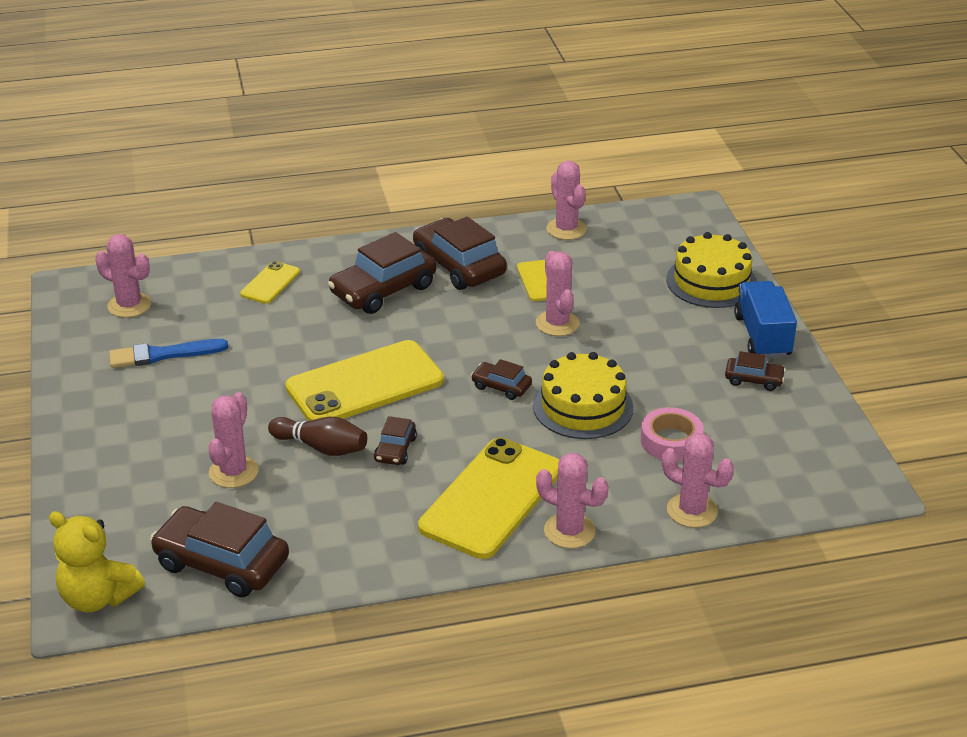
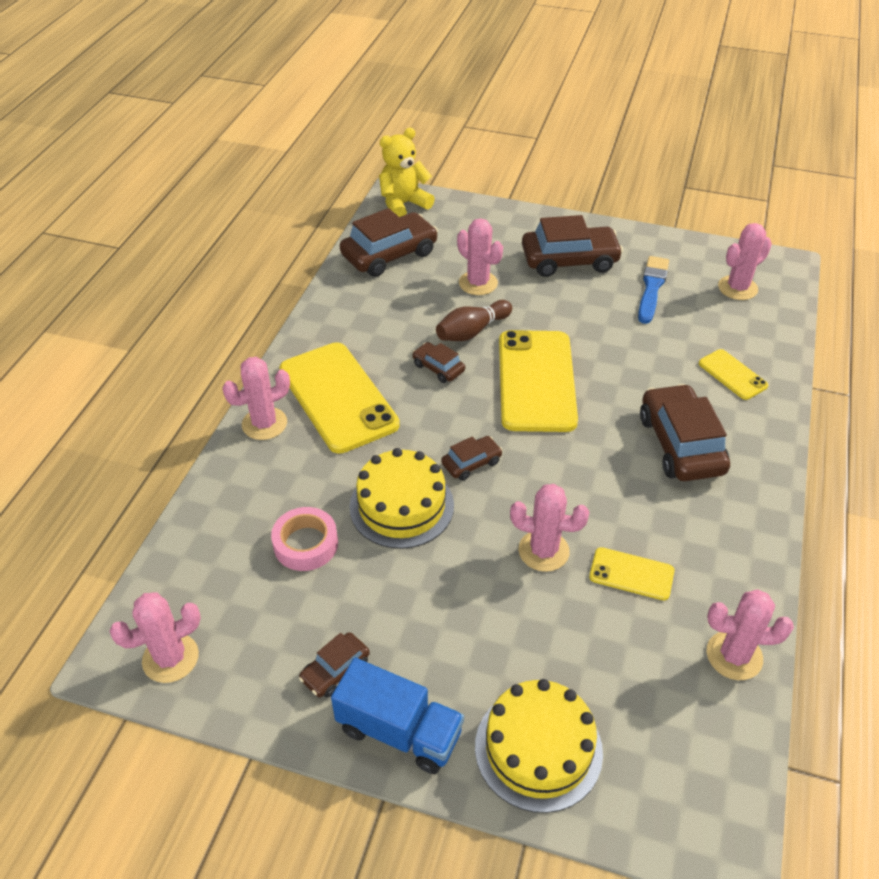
camera: 120 degrees right, 10 degrees up
(459, 266) = (697, 519): brown car -> brown car (569, 260)
(692, 510) = (214, 509): pink cactus -> pink cactus (170, 658)

